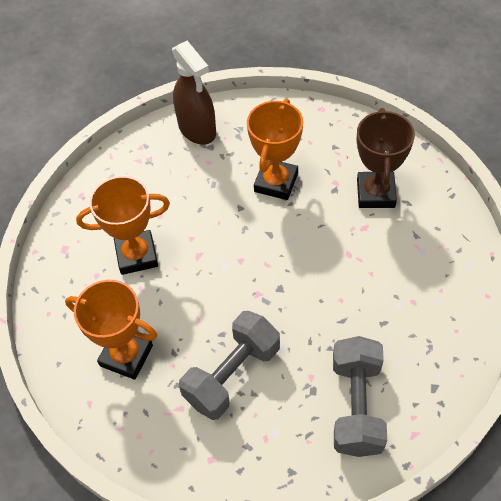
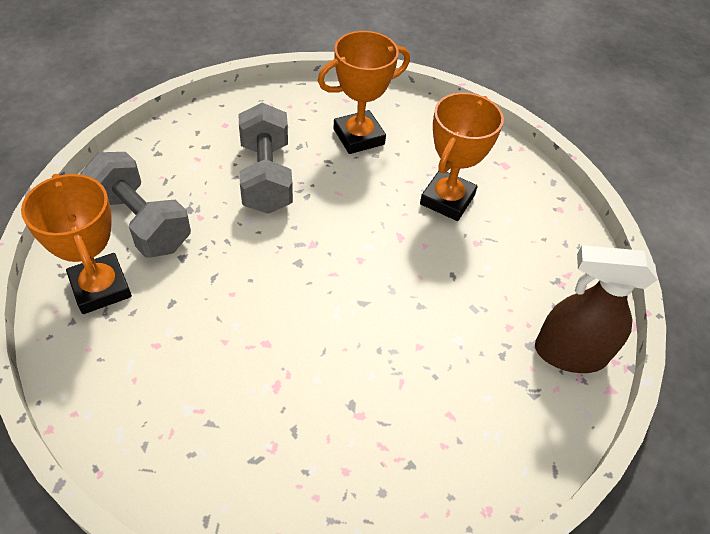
camera: 125 degrees right, 5 degrees down
(276, 182) = (419, 360): orange trophy -> orange trophy (101, 287)
(375, 193) = (302, 439): brown trophy -> none

